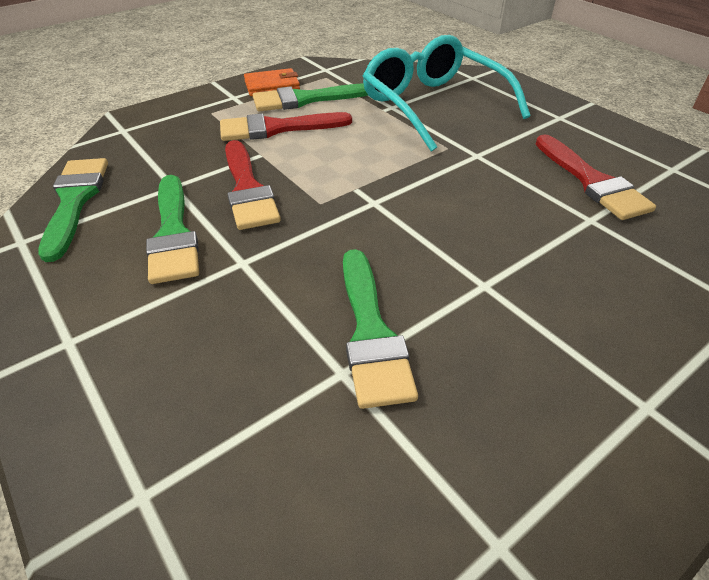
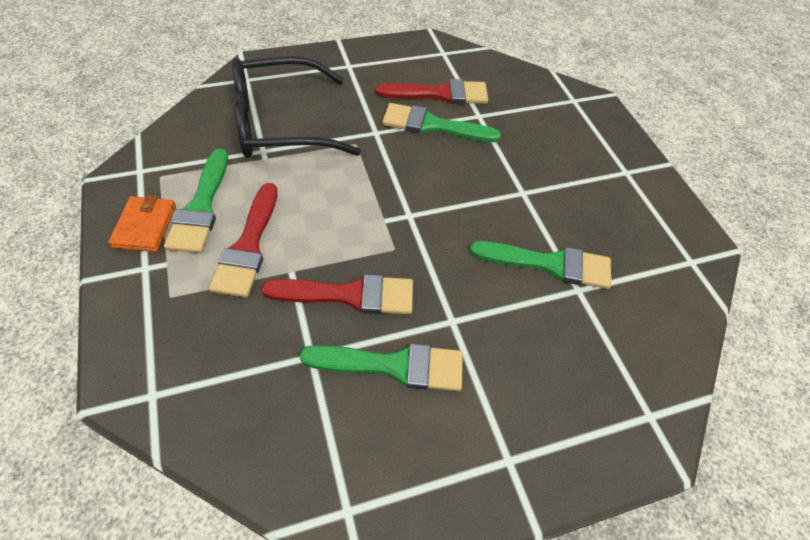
camera: 75 degrees left, 10 degrees up
(75, 201) = (293, 454): green brush -> green brush (432, 125)
(433, 105) = (280, 124): turquoise glasses -> black glasses

